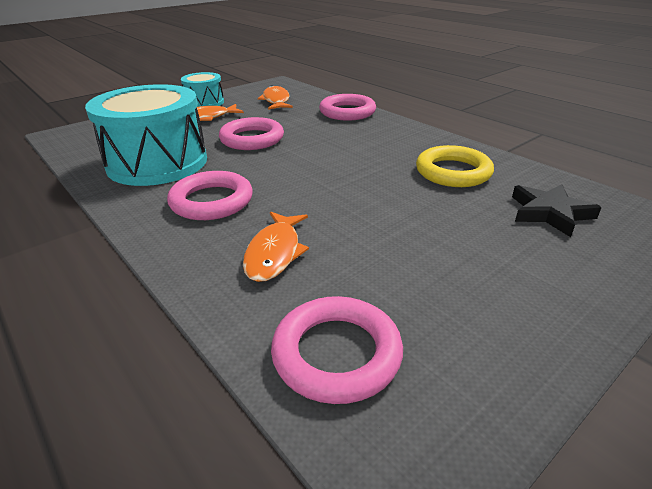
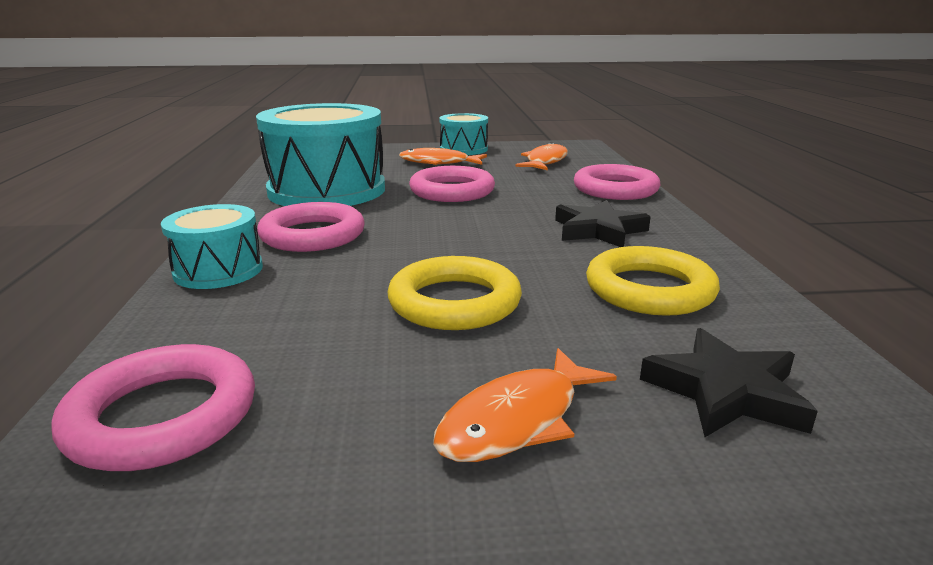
camera: 35 degrees right, 10 degrees down
(190, 251) = (218, 270): none -> turquoise drum
(274, 253) = (283, 299): orange fish -> orange fish (517, 420)
(376, 214) = (454, 302): none -> yellow ring
(379, 143) = (598, 230): none -> black star

